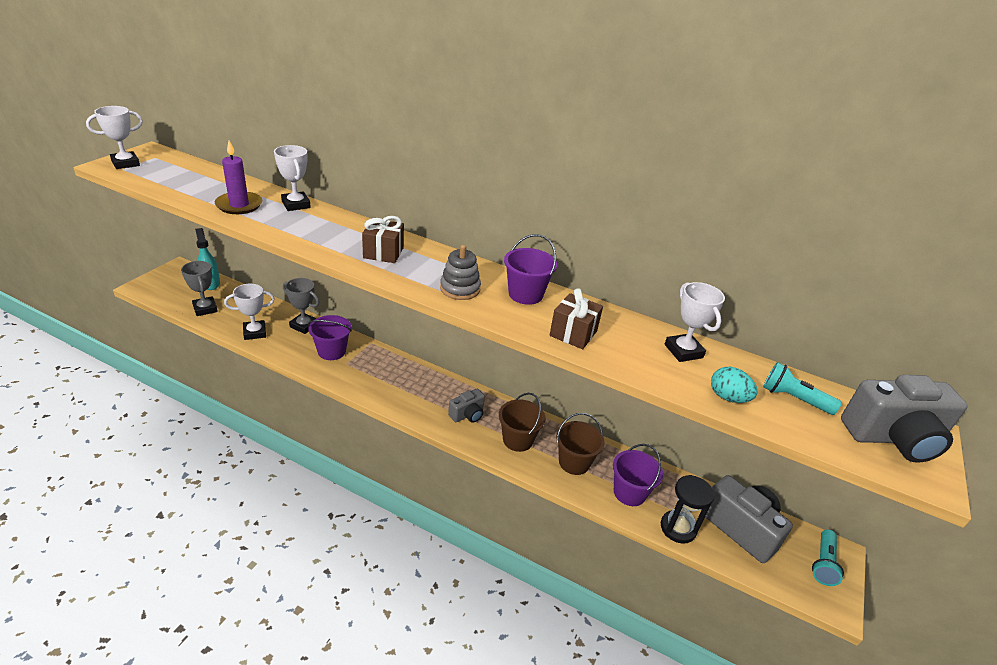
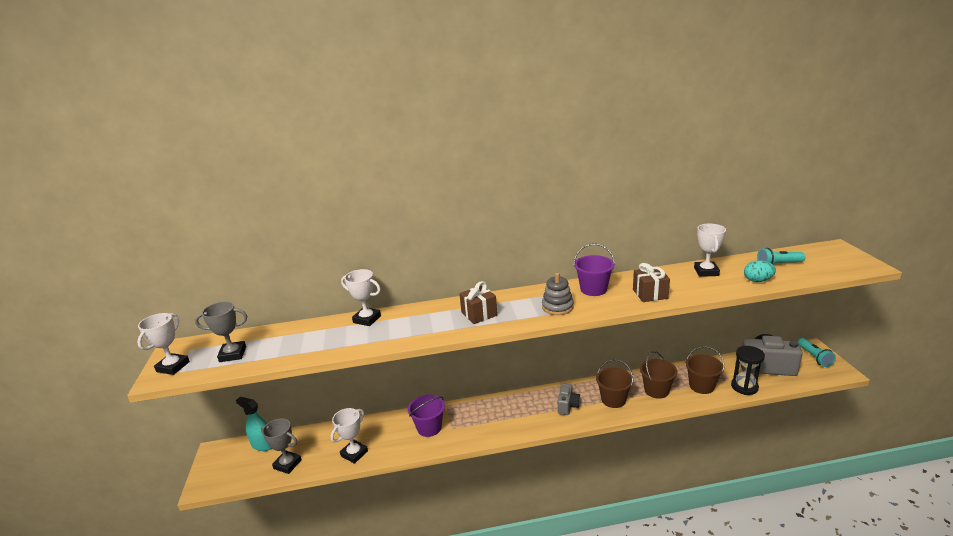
camera: 30 degrees left, 10 degrees down
(239, 205) = (328, 342): purple candle -> none
(304, 326) = (384, 425): grey trophy -> grey trophy (233, 354)
(629, 492) = (701, 386): purple bucket -> brown bucket
(683, 351) = (706, 272): white trophy -> white trophy turned 60 degrees clockwise
(893, 438) = (833, 258): grey camera -> none

